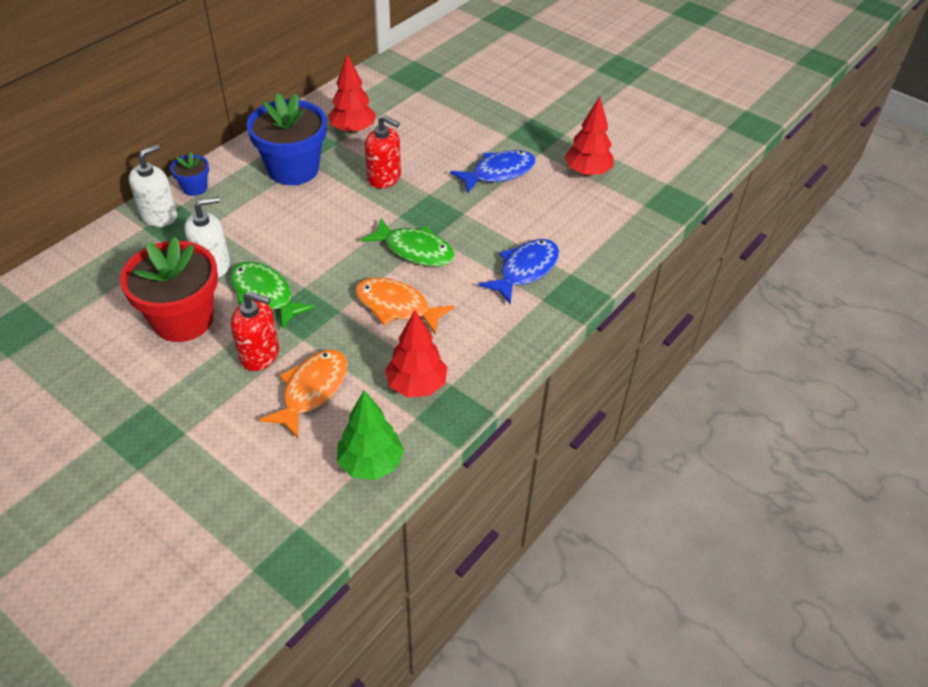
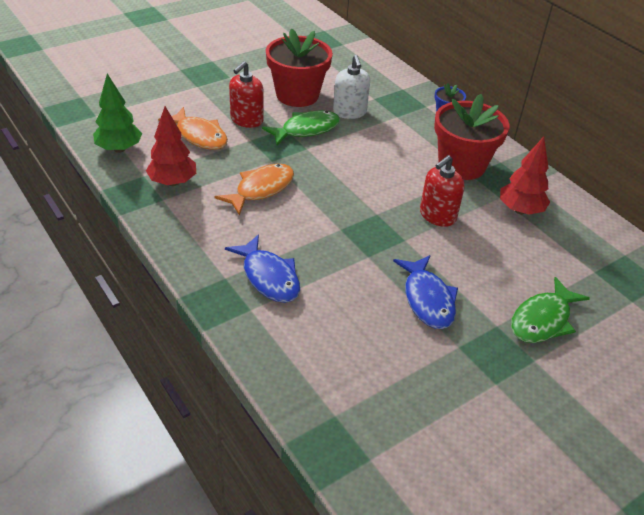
camera: 105 degrees right, 5 degrees down
(159, 215) = (415, 96): white soap dispenser -> none
(293, 169) = (461, 165): blue flower pot -> red flower pot
(415, 250) = (326, 213): green fish -> green fish (542, 320)
(587, 172) = (411, 379): red tree -> none

